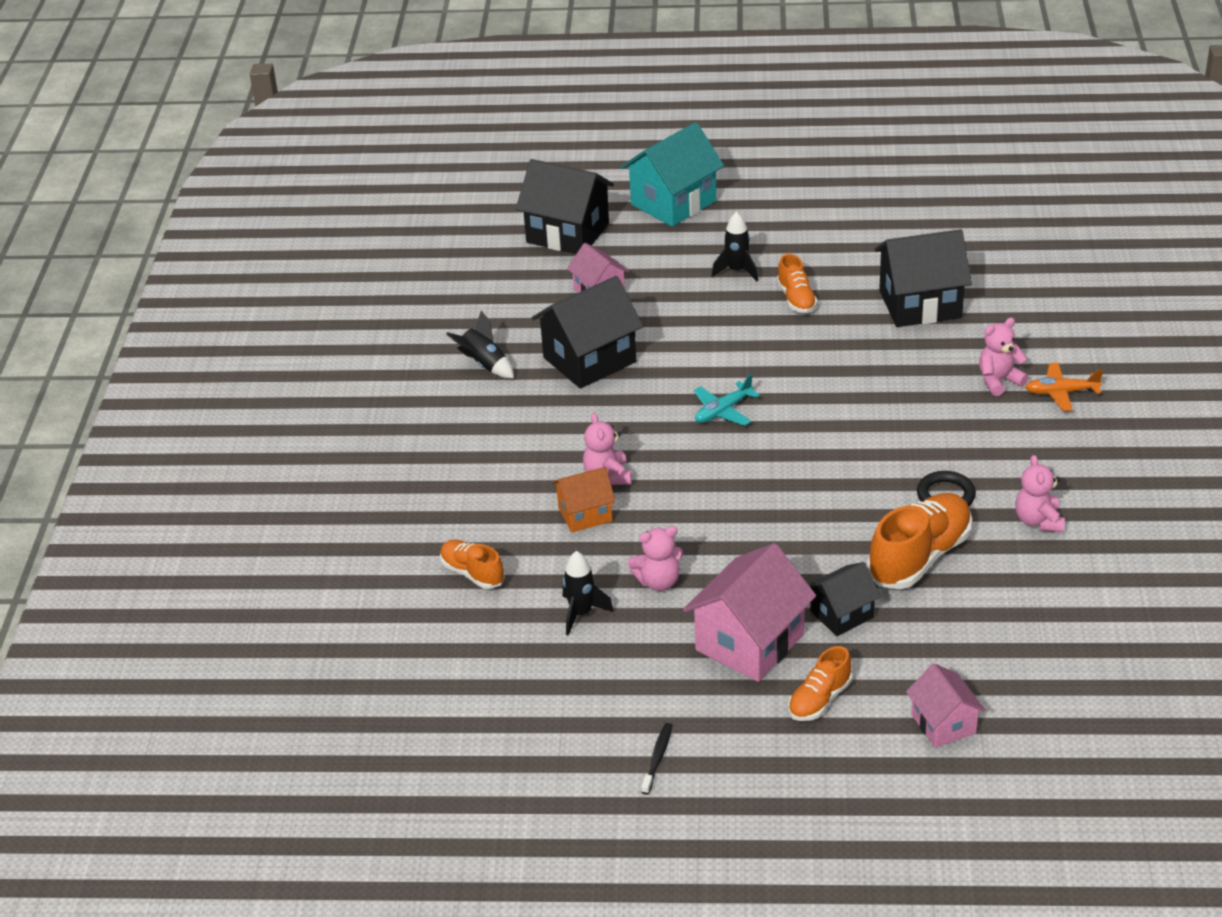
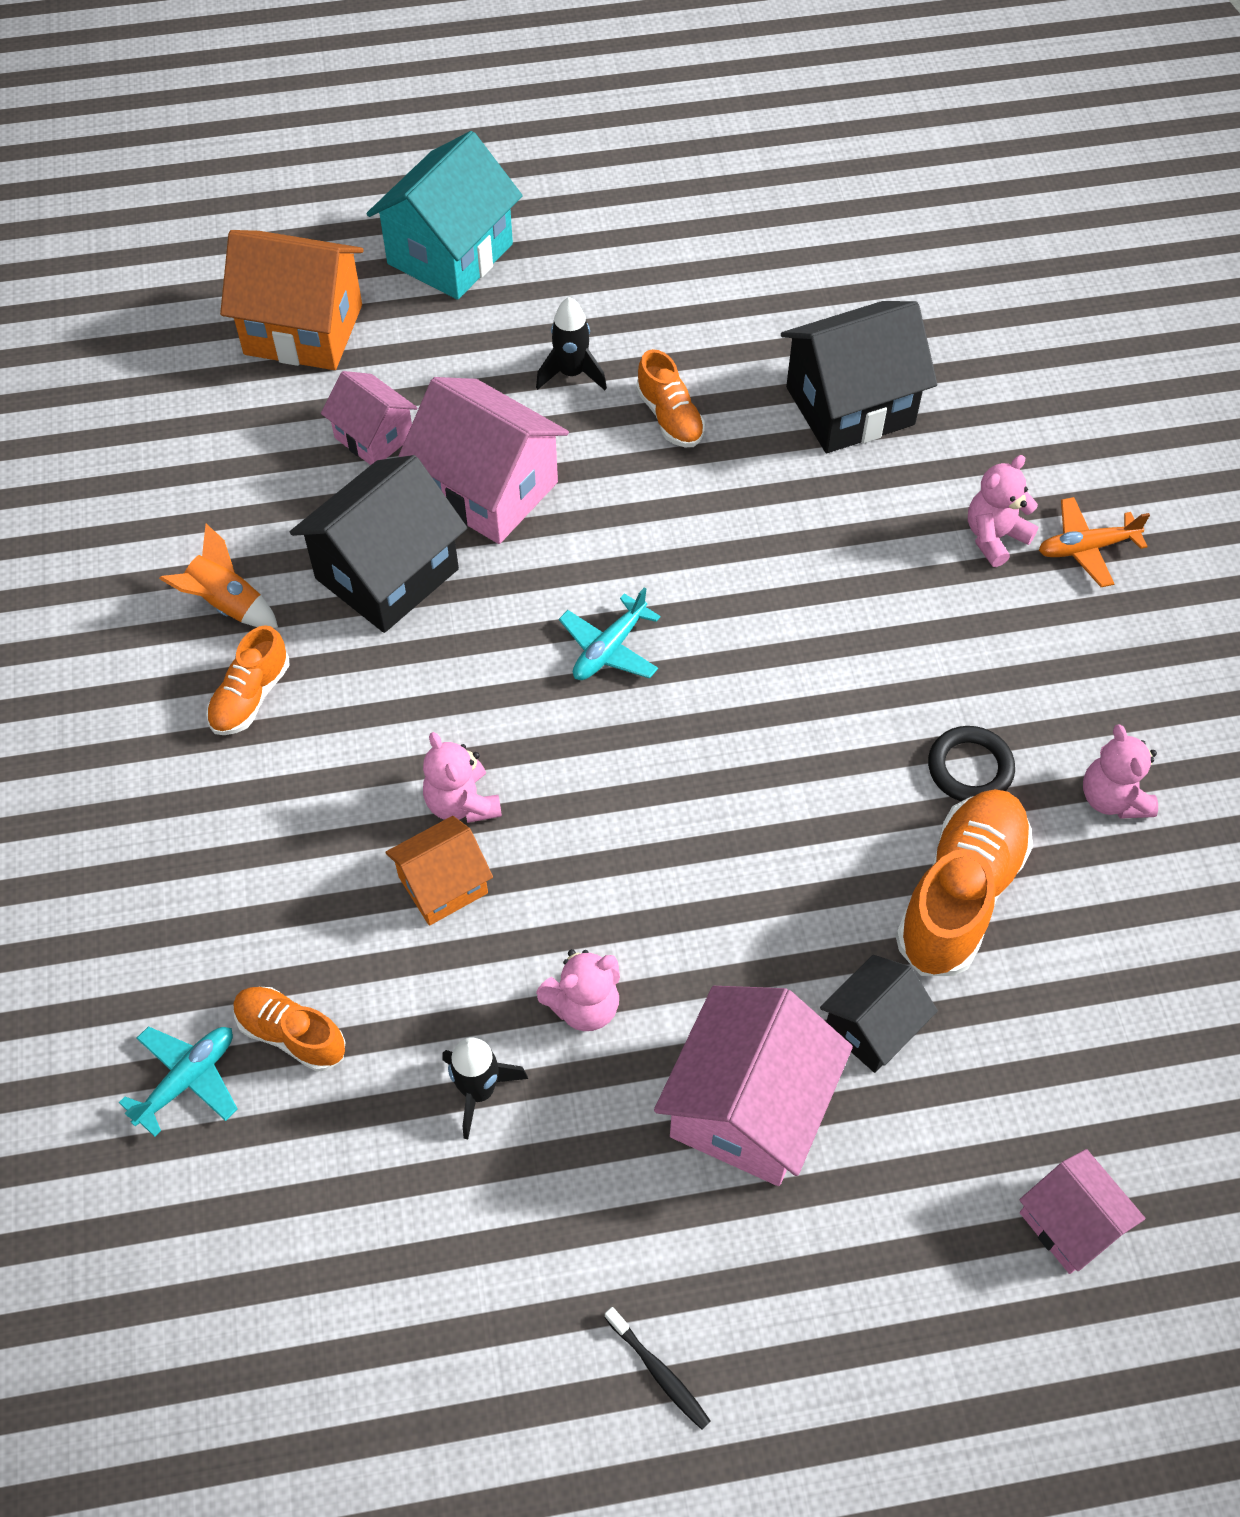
camera: 15 degrees left, 20 degrees up
(404, 586) = (187, 1079): none -> turquoise plane
(484, 364) = (226, 604): black rocket -> orange rocket
(568, 233) = (303, 329): black house -> orange house
(657, 758) = (659, 1372): black toothbrush -> black toothbrush turned 135 degrees clockwise
(666, 324) = (489, 489): none -> pink house
(819, 700) = (878, 1206): orange shoe -> orange shoe (250, 696)

